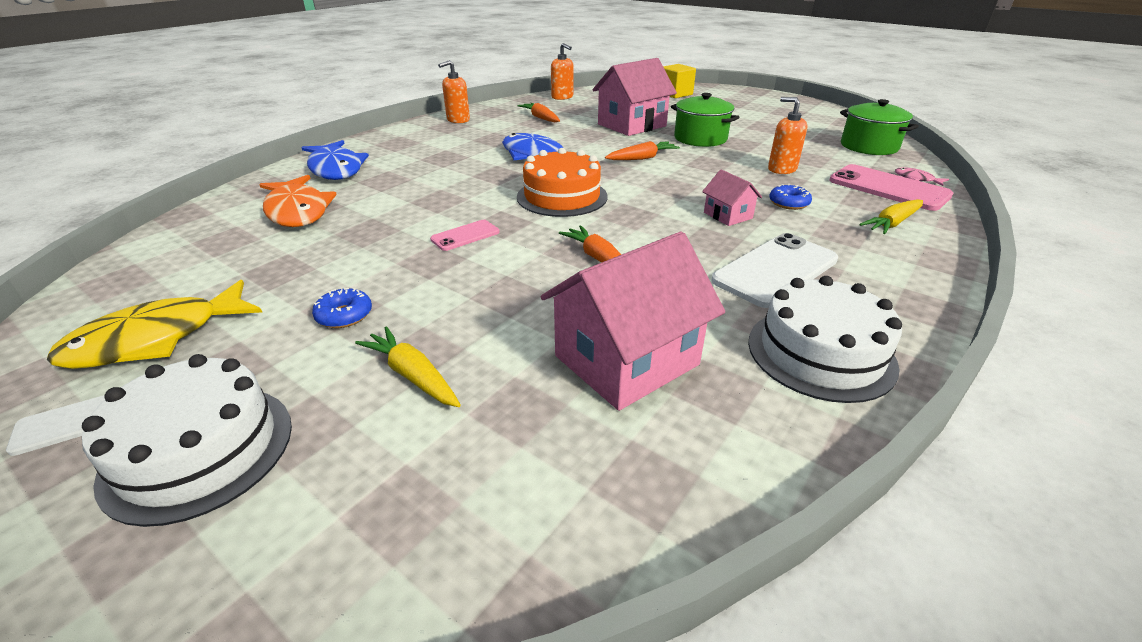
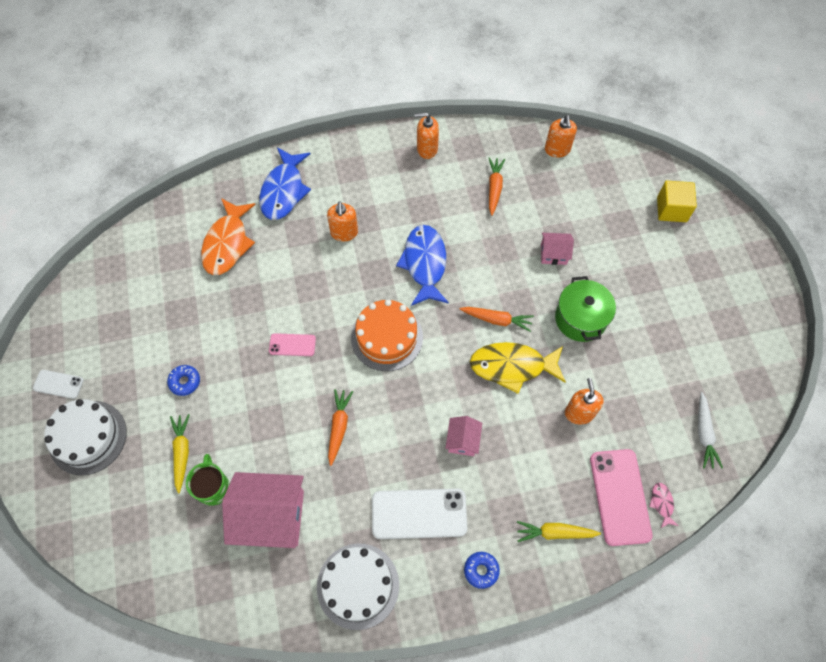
camera: 40 degrees right, 30 degrees up
(156, 339) = (105, 341): yellow fish -> yellow fish (512, 366)
(434, 167) = (344, 233): none -> orange soap dispenser
(506, 381) = (213, 487): none -> green mug
(632, 125) = (553, 254): pink house -> pink house, size x0.49
(788, 203) = (521, 458): blue donut -> blue donut (481, 570)
(869, 146) = (704, 433): green pot -> white carrot

